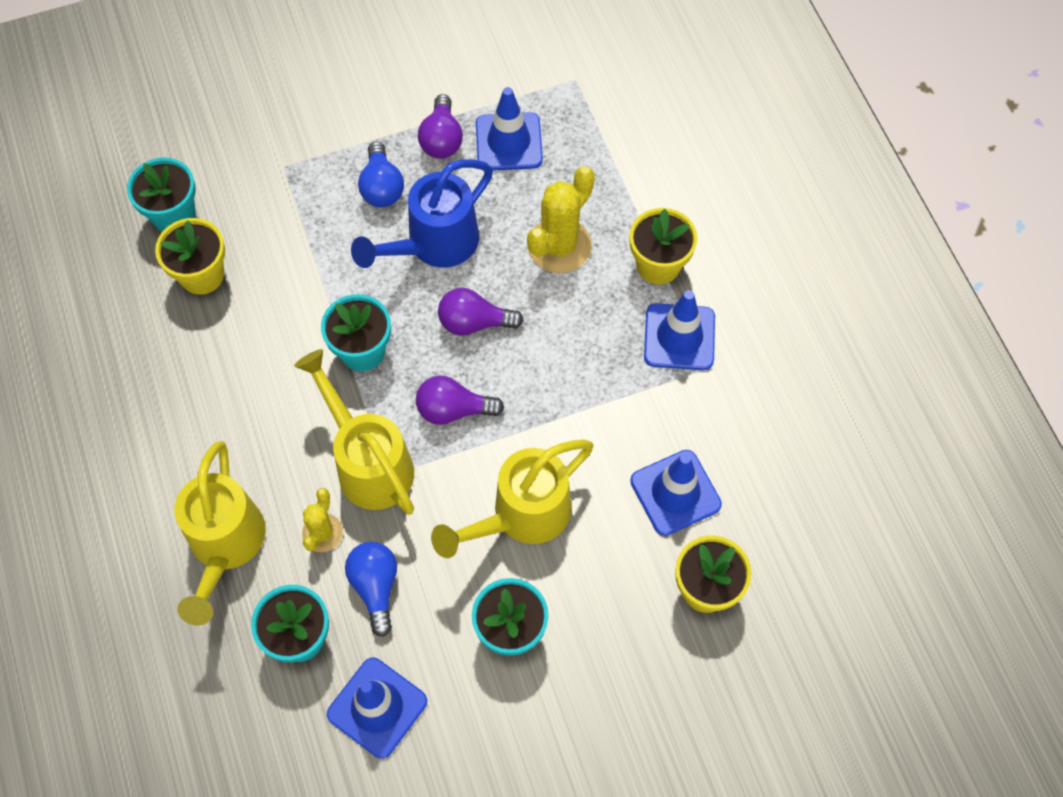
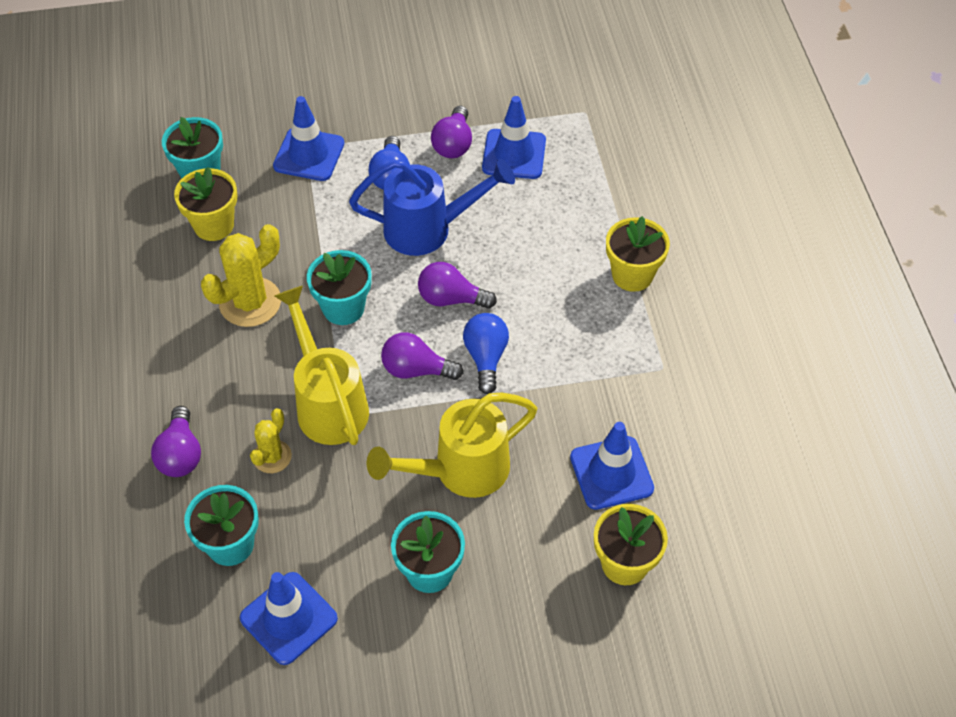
camera: 10 degrees right, 10 degrees down
(225, 546) = (181, 454): yellow watering can -> purple light bulb
(375, 587) = (311, 511): blue light bulb -> blue light bulb (486, 358)
(434, 245) = (428, 229): blue watering can -> blue watering can turned 150 degrees counterclockwise
(559, 245) = (543, 246): yellow cactus -> yellow cactus (250, 302)
(679, 337) = (641, 338): blue traffic cone -> blue traffic cone (309, 155)

